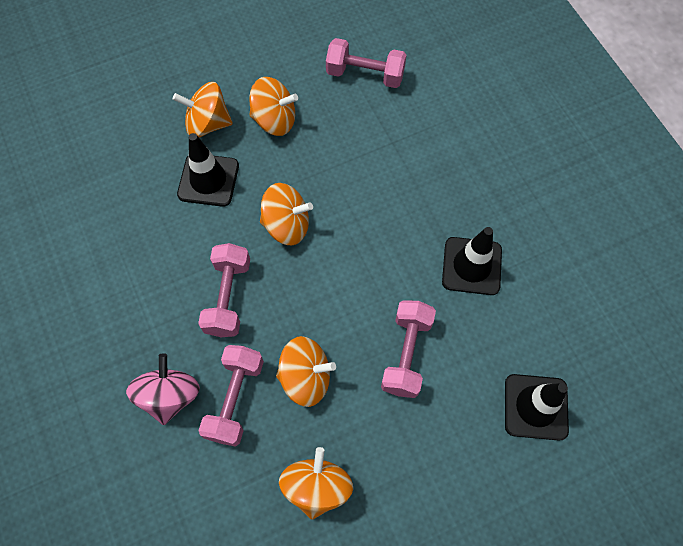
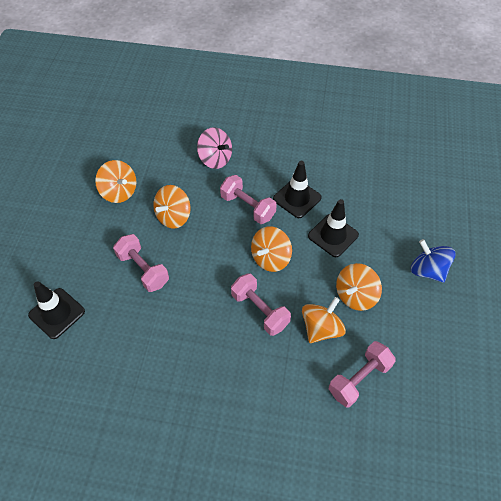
camera: 125 degrees right, 10 degrees down
(195, 73) = (427, 270): none -> blue spinning top
(207, 124) = (378, 256): orange spinning top -> orange spinning top (321, 328)
(235, 399) = (190, 182): pink dumbbell -> pink dumbbell (260, 310)
(471, 266) = (161, 342): black traffic cone -> black traffic cone (297, 198)

